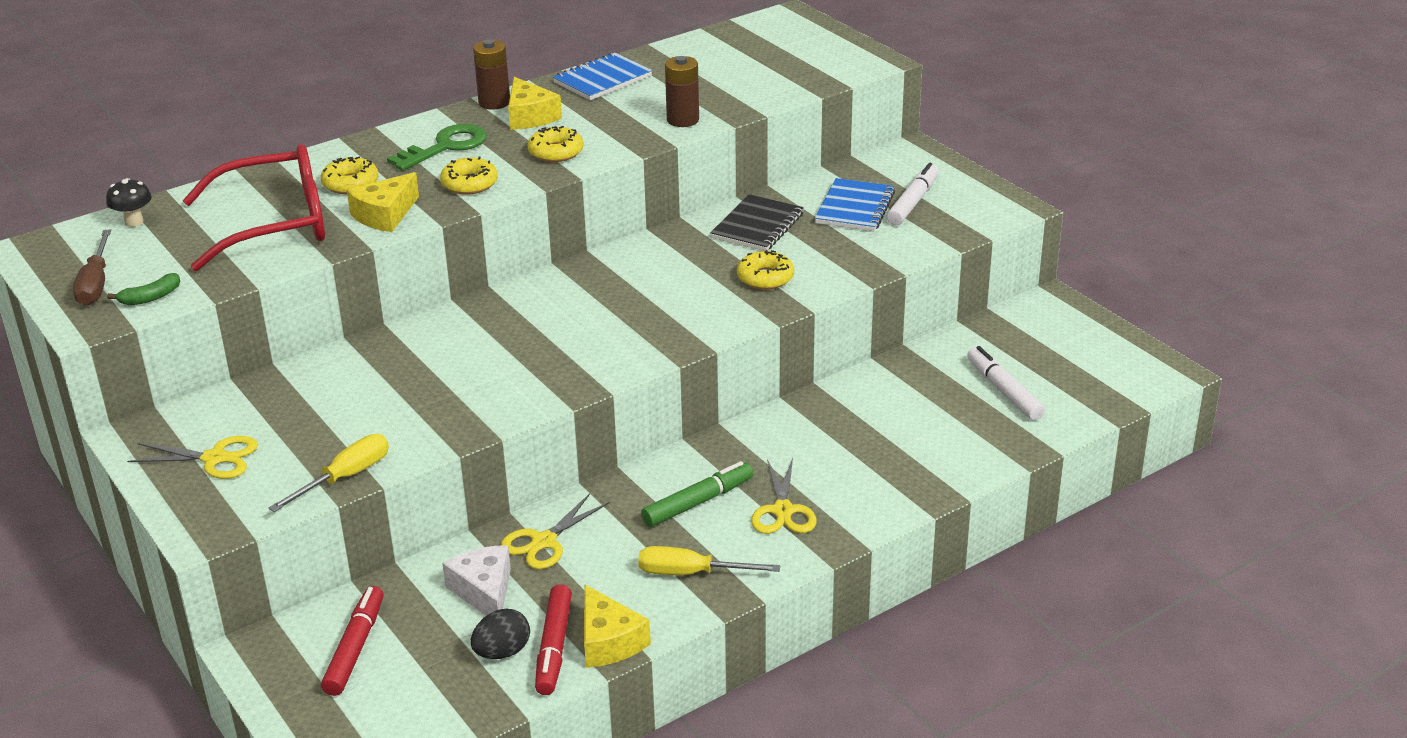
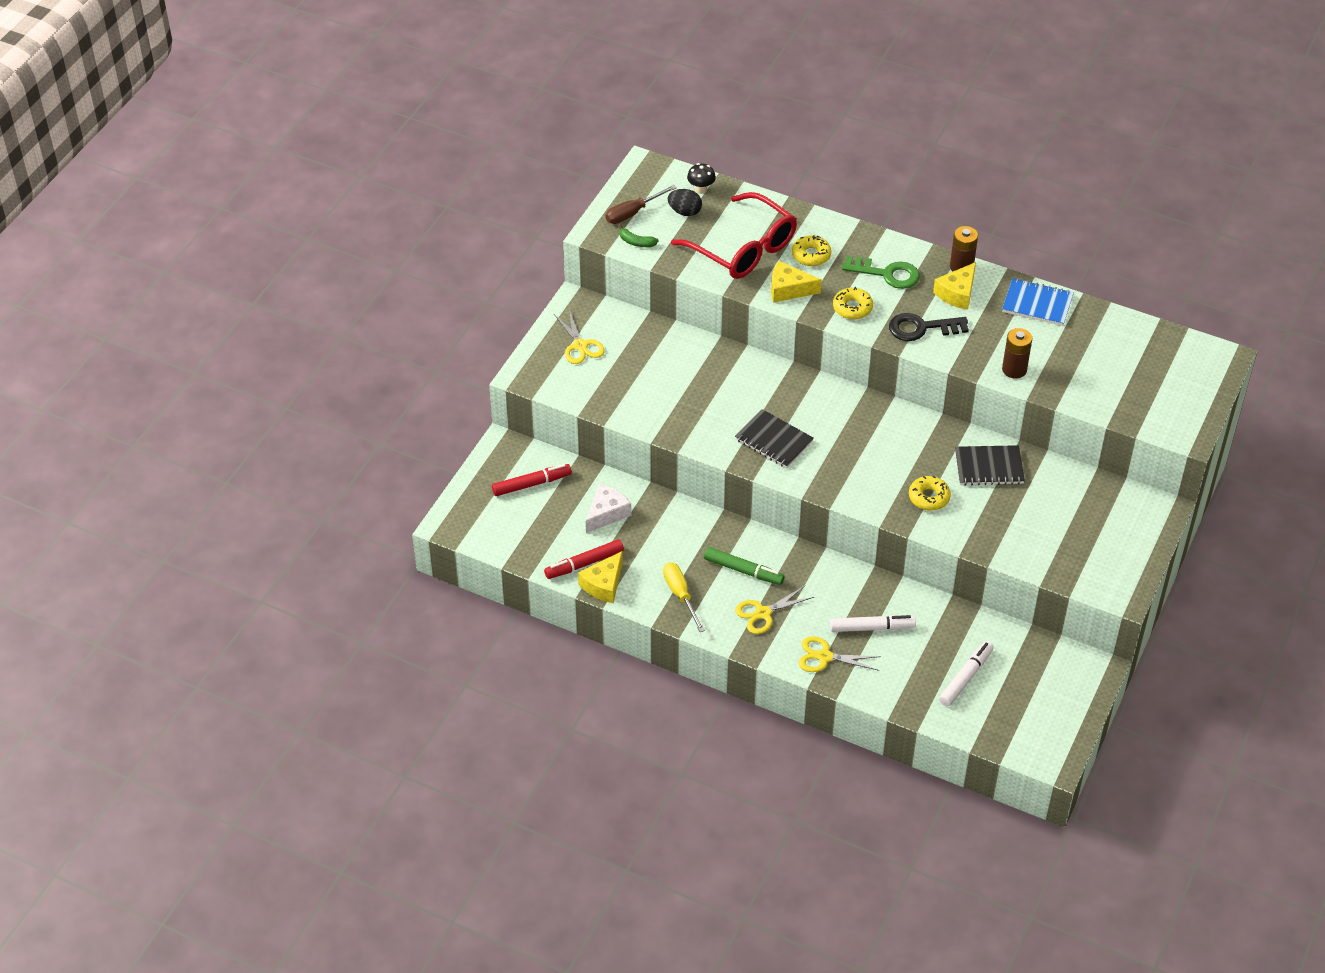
camera: 60 degrees right, 15 degrees up
(345, 477) = (601, 406): yellow screwdriver -> none
(502, 652) = (567, 544): black egg -> black egg (685, 212)
(544, 542) = (662, 518): yellow scissors -> yellow scissors (824, 657)
(556, 152) = (922, 328): yellow donut -> black key
(563, 355) = (774, 440): none -> black notebook
(855, 208) = (1053, 508): blue notebook -> none
(913, 202) = (1086, 536): white marker -> white marker (872, 628)

